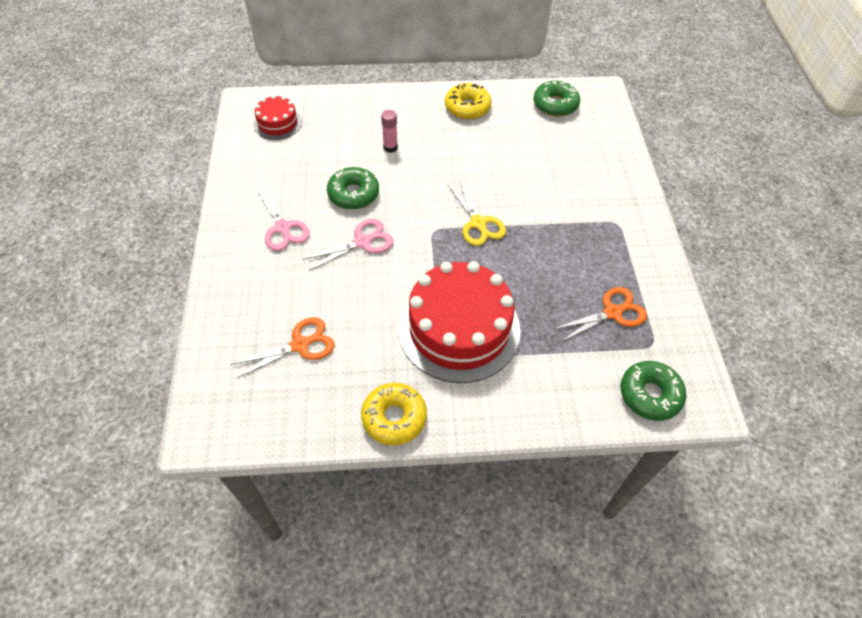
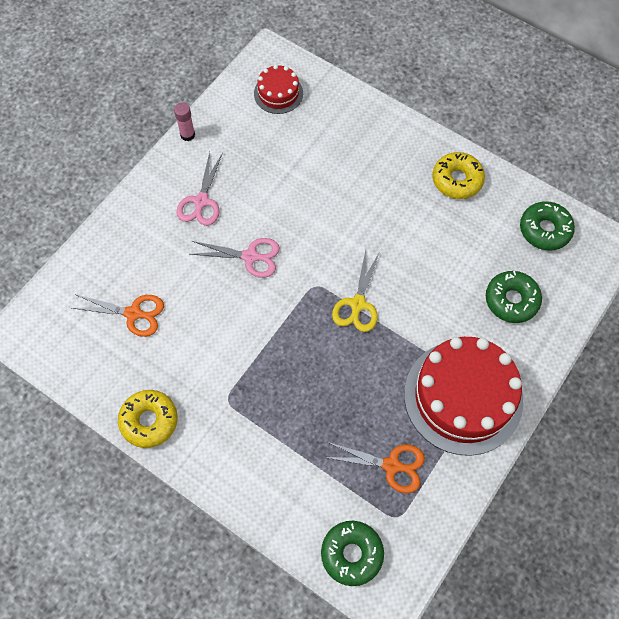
camera: 40 degrees right, 10 degrees up
(353, 194) = (281, 206): green donut -> green donut (511, 300)
(390, 147) = (350, 179): pink glue stick -> pink glue stick (187, 135)
(459, 328) = (257, 386): red cake -> red cake (463, 397)

